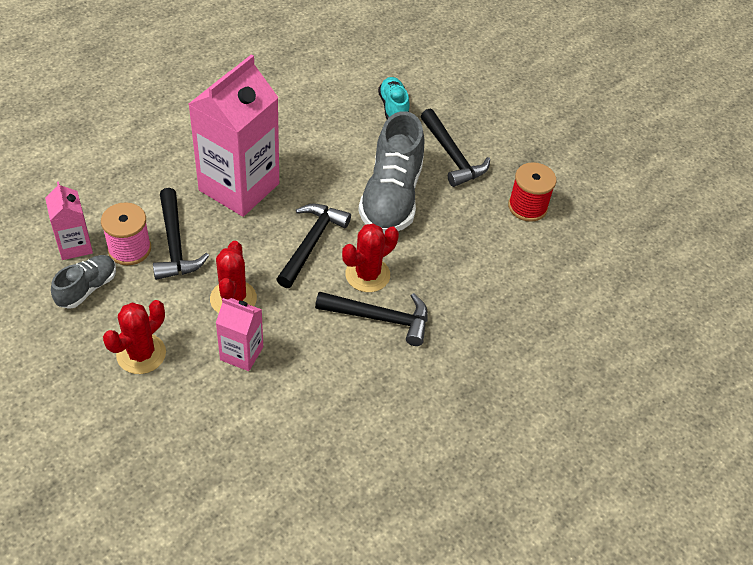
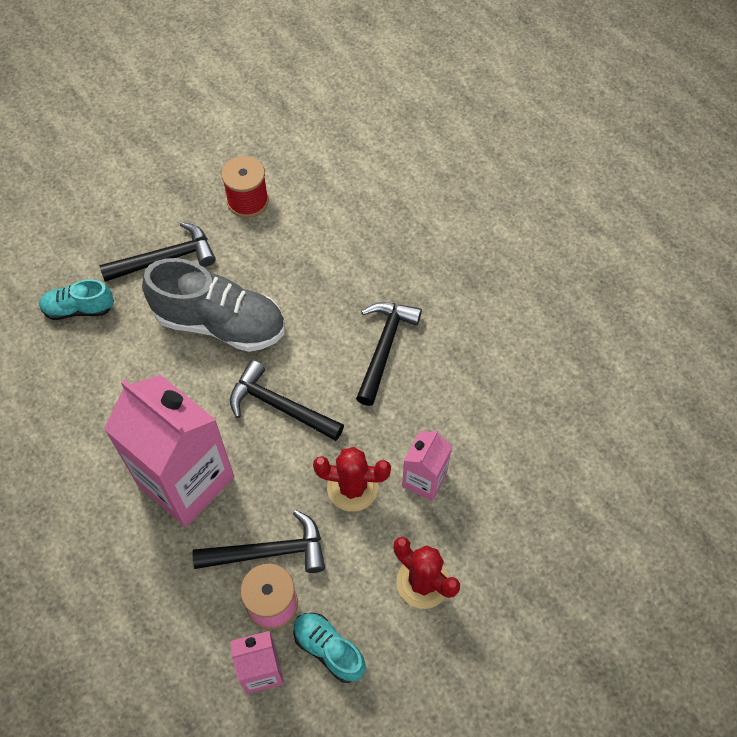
camera: 80 degrees left, 10 degrees up
(87, 288) = (328, 649): grey shoe -> turquoise shoe
(367, 275) = (327, 355): red cactus -> none

